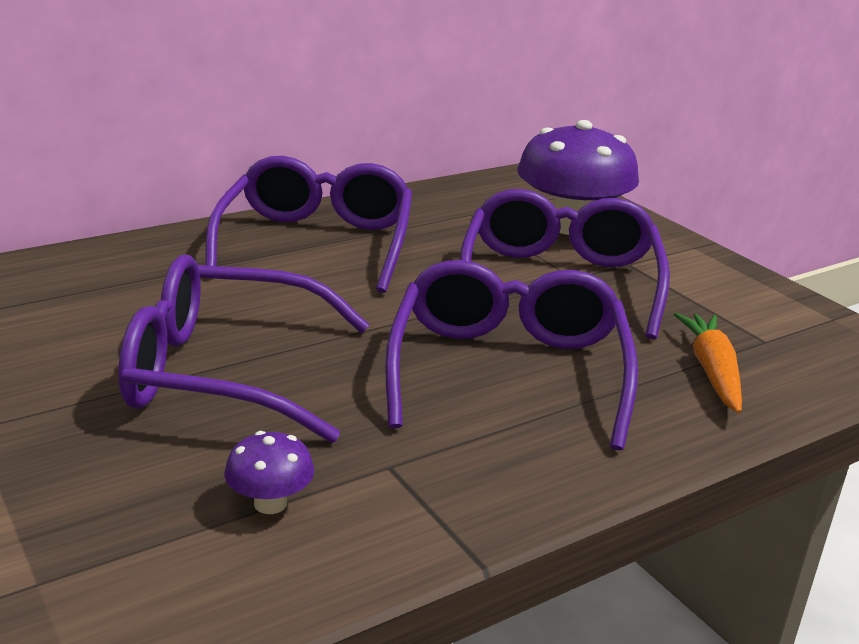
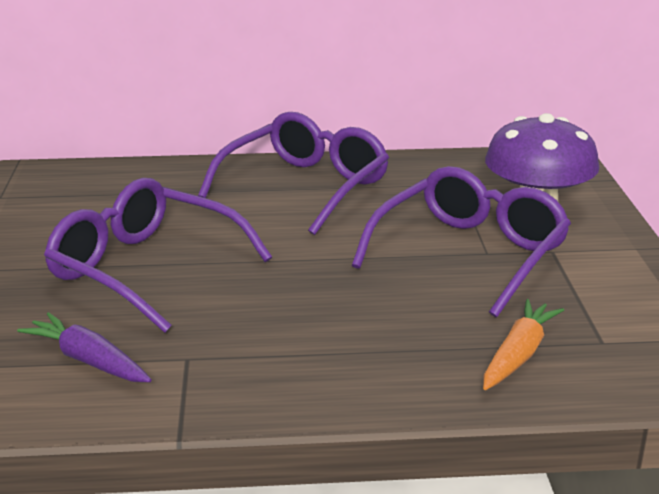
camera: 30 degrees right, 0 degrees up
(270, 503) = (88, 361): purple mushroom -> purple carrot
(508, 372) = (344, 315): purple glasses -> none

